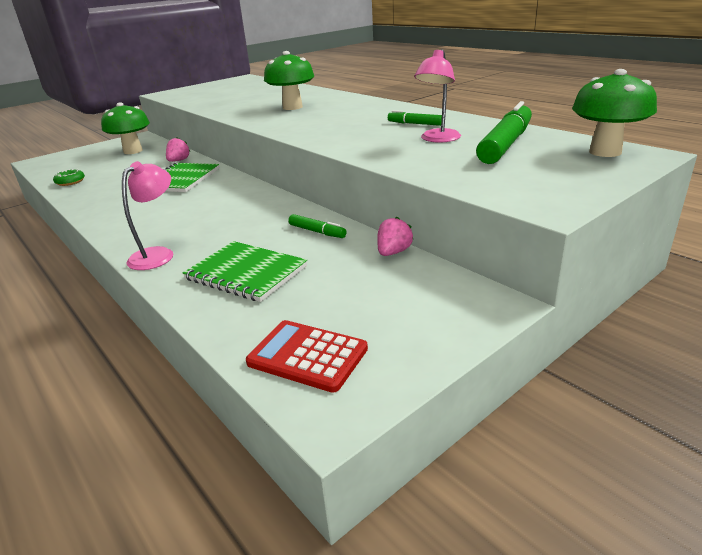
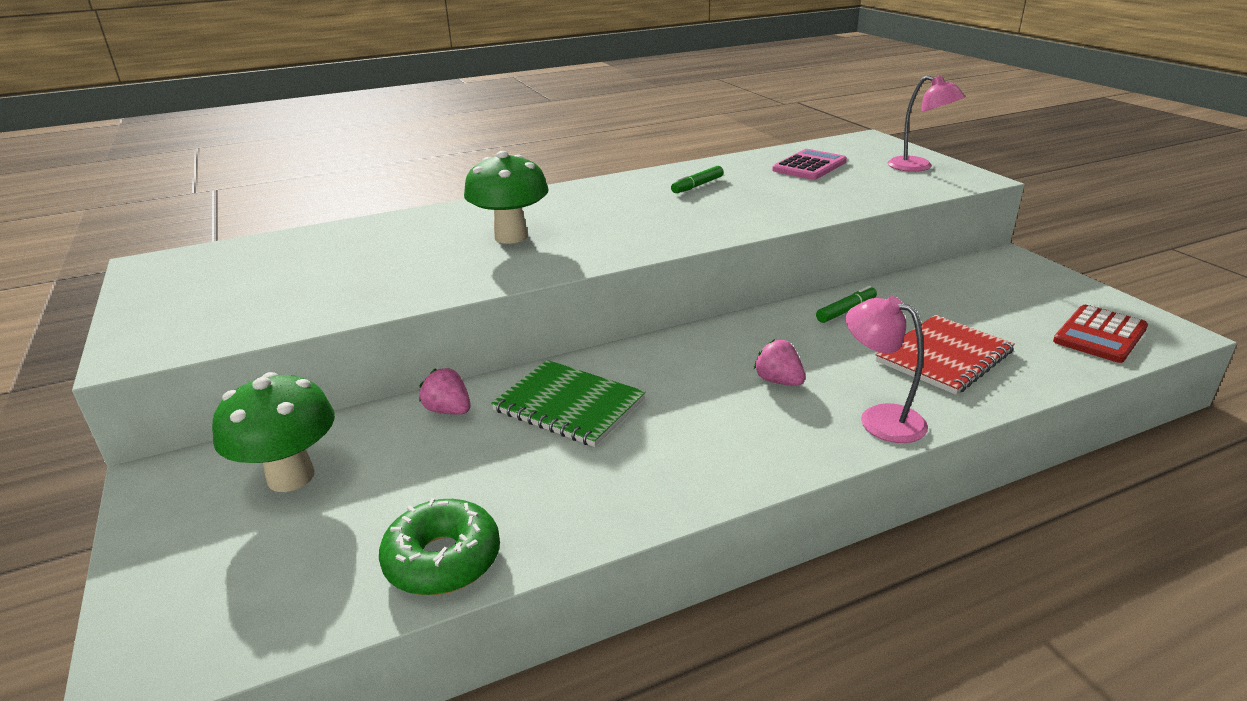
camera: 75 degrees left, 0 degrees up
(70, 182) = (443, 559): green donut -> green donut, size x1.68
(246, 273) = (944, 357): green notebook -> red notebook
(393, 252) = (909, 280): pink strawberry -> pink strawberry (778, 381)
(437, 139) = (769, 184): pink lamp -> pink lamp (918, 167)
(506, 144) = (809, 166): green marker -> pink calculator
(605, 152) = (854, 145): green mushroom -> none

